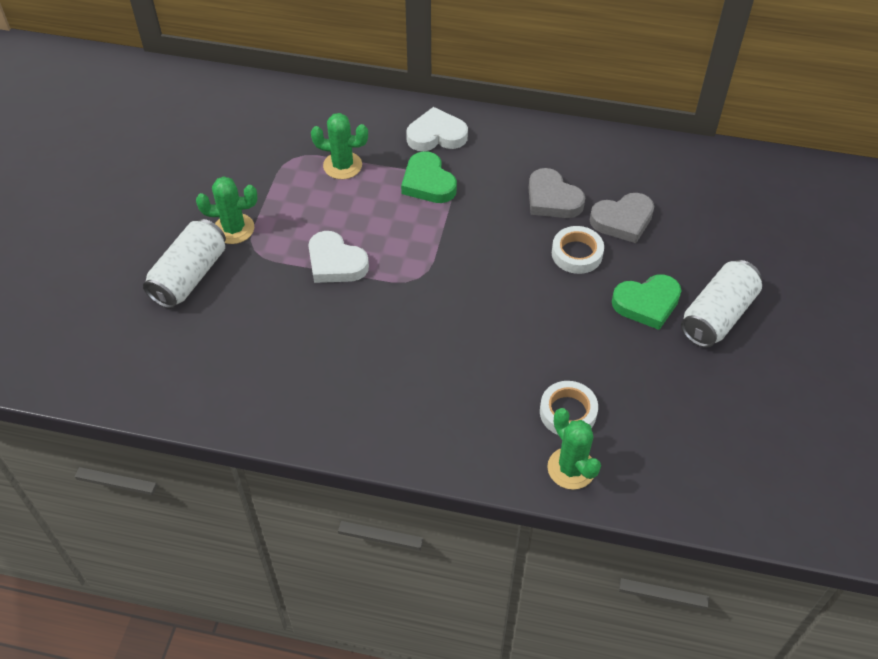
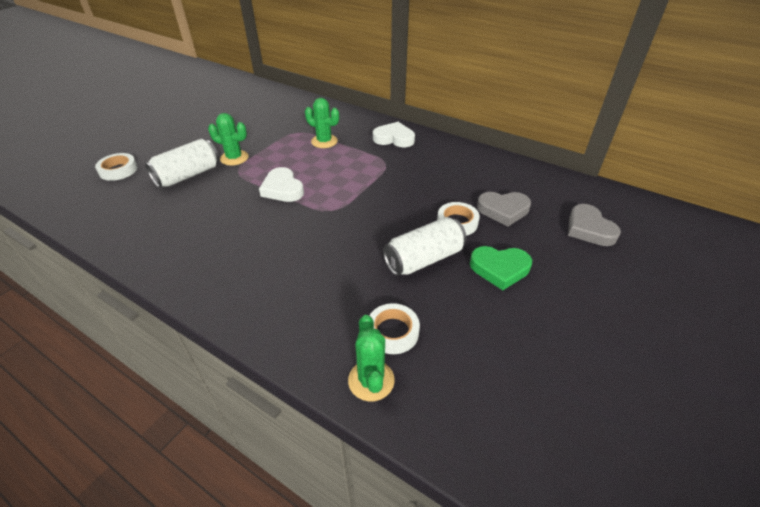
camera: 20 degrees right, 10 degrees down
(81, 295) = (118, 170): none -> white tape
(428, 182) = (373, 160): green heart -> none
(552, 199) = (455, 187): grey heart -> grey heart (589, 229)
(717, 316) = (559, 293): white can -> white can (424, 259)

